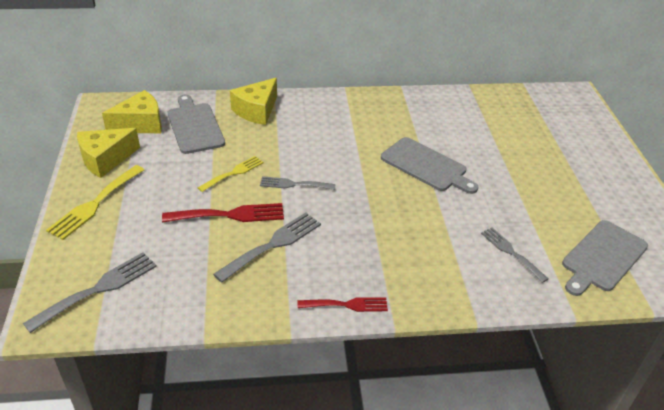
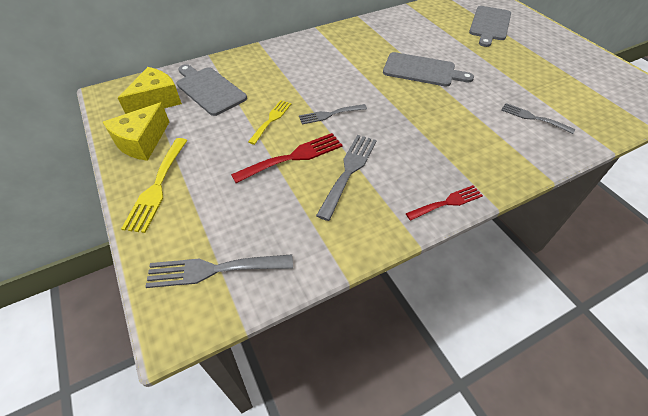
camera: 20 degrees left, 10 degrees up
(98, 289) = (213, 270): grey fork -> grey fork turned 120 degrees counterclockwise
(256, 111) = (255, 63): yellow cheese -> none
(602, 257) = (595, 102): grey cutting board -> grey cutting board (489, 25)

